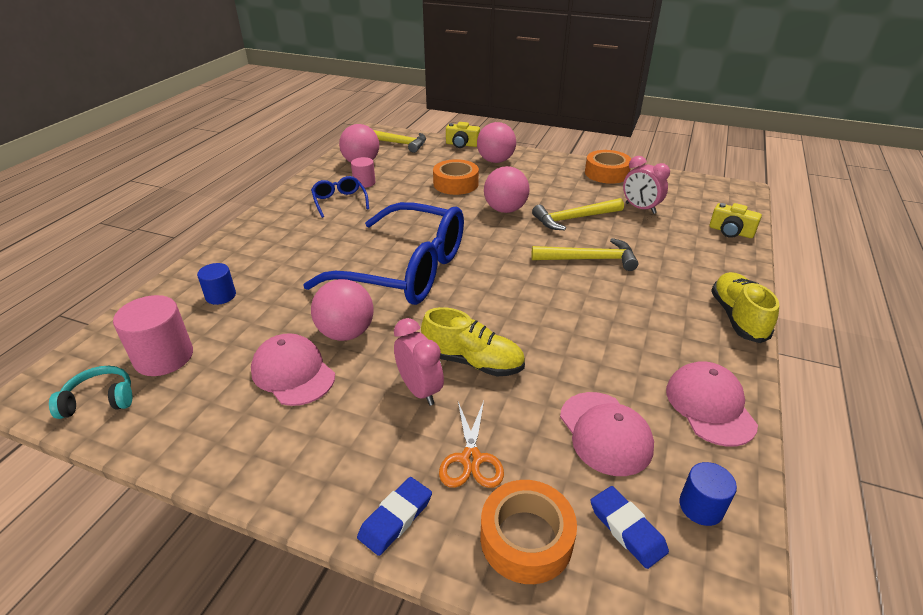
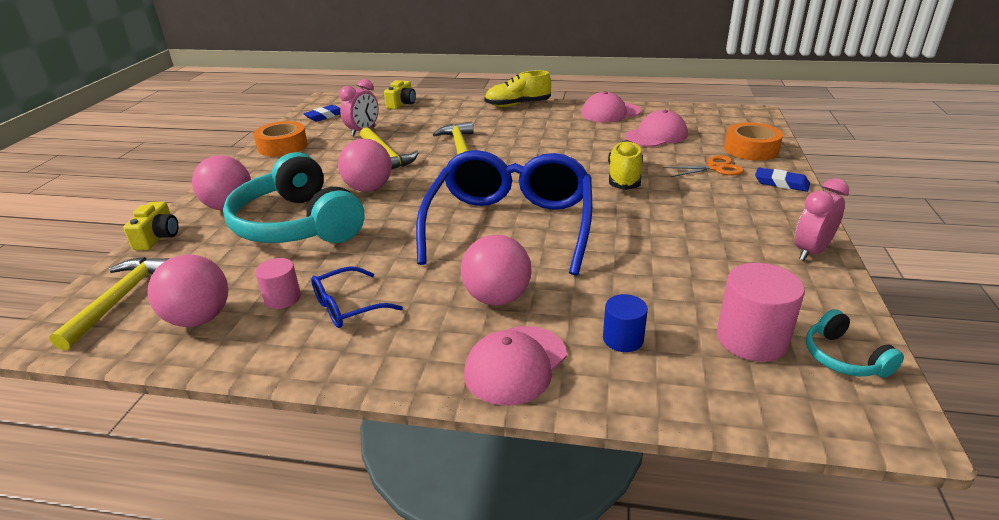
camera: 100 degrees left, 5 degrees down
(293, 373) = (702, 250): pink cap -> pink cap (515, 365)
(346, 333) = (630, 236): pink ball -> pink ball (497, 298)
(419, 390) = (671, 192): pink clock -> pink clock (811, 251)
(455, 184) = (297, 224): orange tape -> turquoise headphones
(627, 529) = (718, 129): blue eraser -> blue eraser (325, 116)
(701, 507) = (686, 115): blue cylinder -> none

